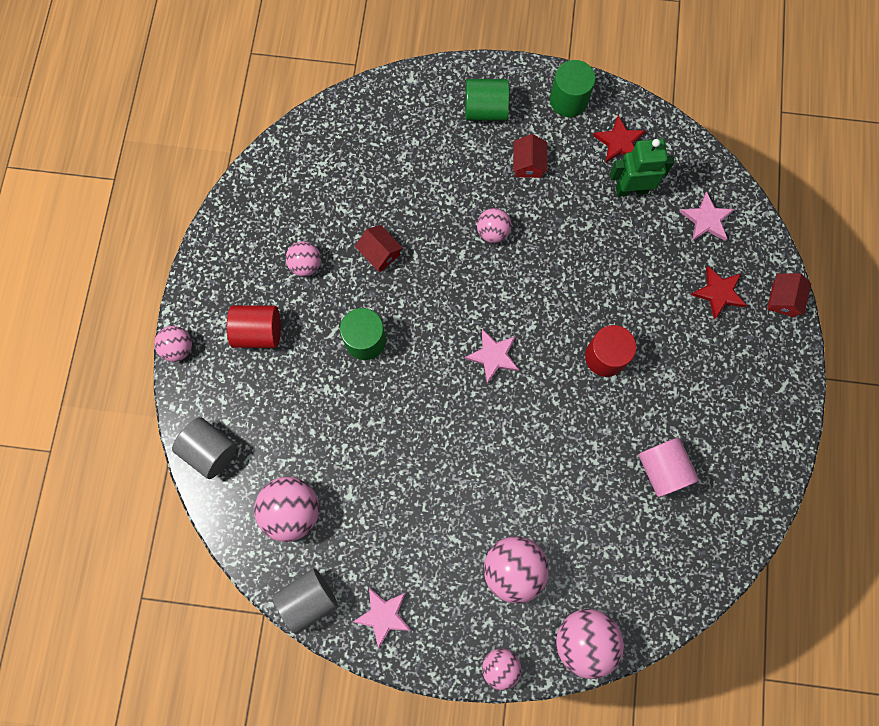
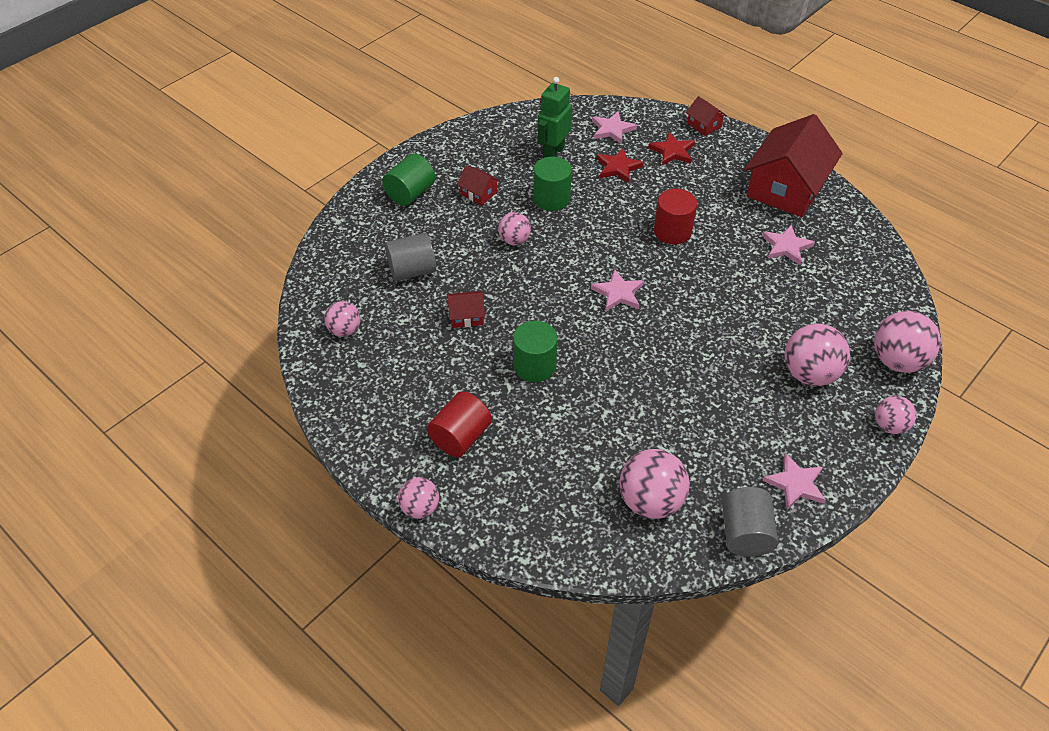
camera: 55 degrees left, 25 degrees down
(210, 450) = (543, 536): grey cylinder -> grey cylinder (412, 270)
(306, 265) = (429, 370): pink ball -> pink ball (345, 330)
(568, 100) = (451, 148): green cylinder -> green cylinder (551, 198)
(619, 142) = (510, 140): red star -> red star (618, 167)
(662, 469) = (786, 246): pink cylinder -> pink star
(747, 427) = (786, 188): none -> red house

